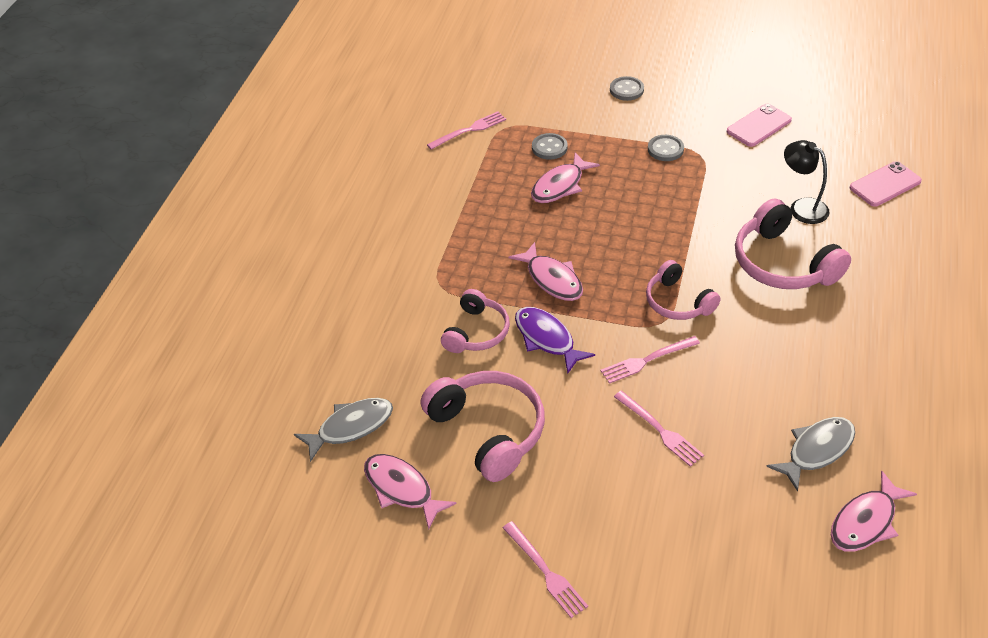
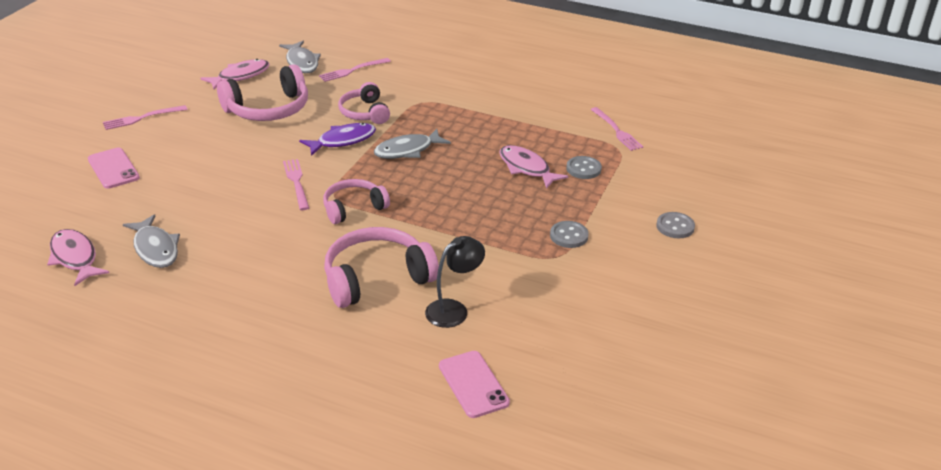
camera: 95 degrees right, 10 degrees down
(476, 332) = (365, 113): pink headphones -> pink headphones turned 45 degrees clockwise
(552, 279) = (407, 150): pink fish -> grey fish
(661, 431) = (223, 178): pink fork -> pink fork (352, 71)
(759, 126) = (599, 308): pink phone -> pink phone (113, 168)

